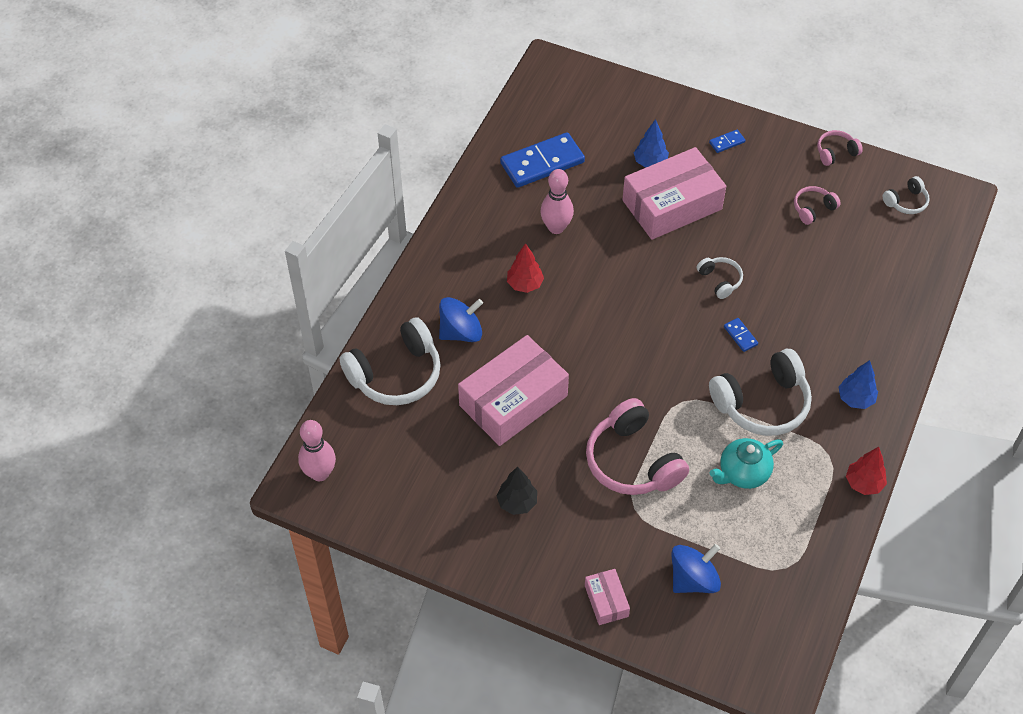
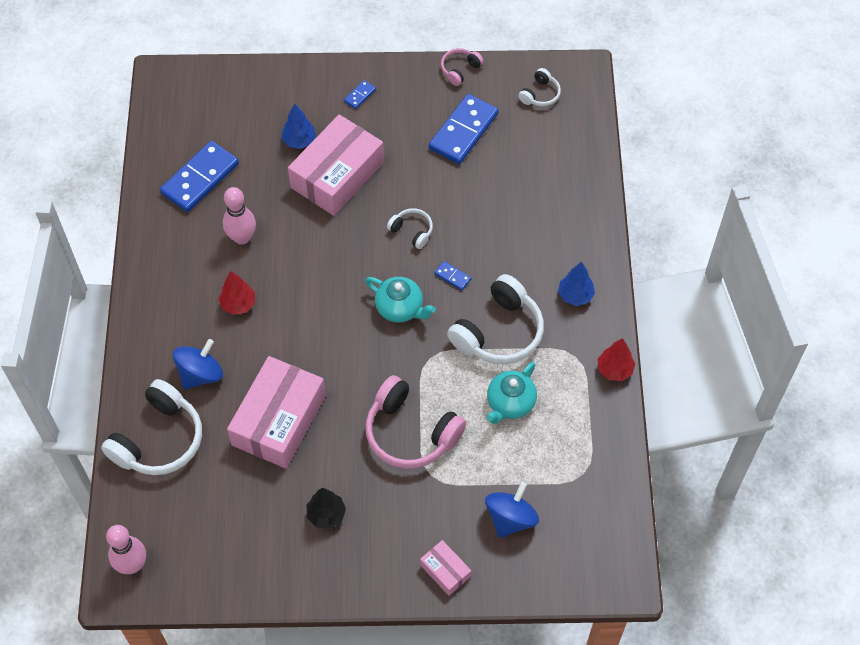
camera: 25 degrees left, 5 degrees up
(676, 345) = (400, 308): none -> turquoise teapot
(813, 209) = (463, 131): pink headphones -> blue domino

